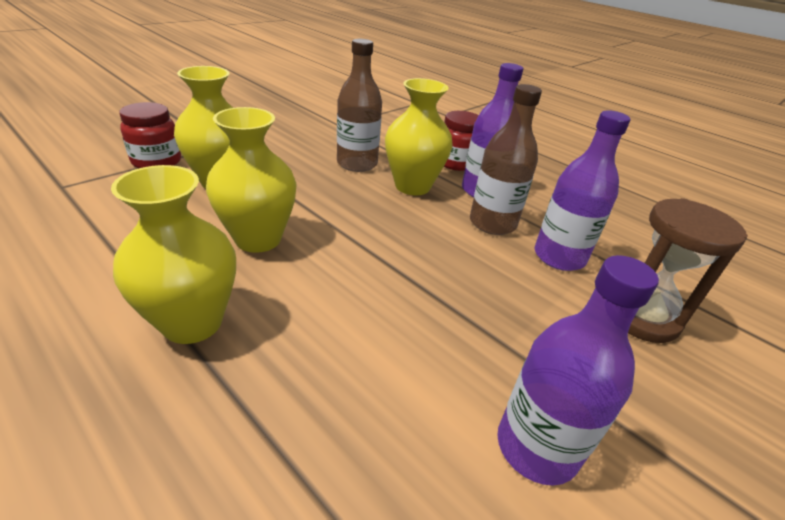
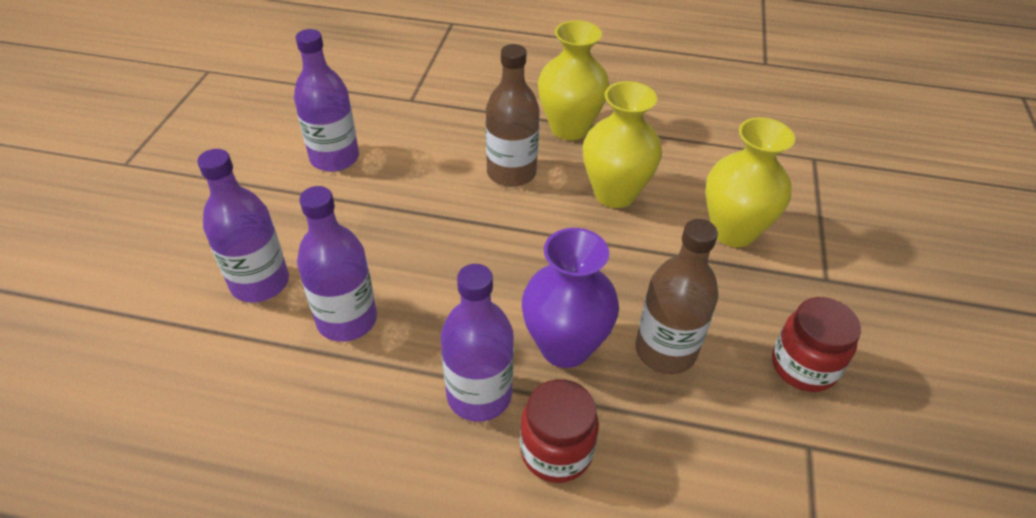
camera: 150 degrees right, 10 degrees up
(157, 162) = (821, 221): red jar -> red jar (803, 366)
(412, 186) = (565, 346): yellow vase -> purple vase
(492, 223) = (436, 333): brown bottle -> brown bottle (511, 173)
(641, 316) = (260, 283): brown hourglass -> purple bottle

